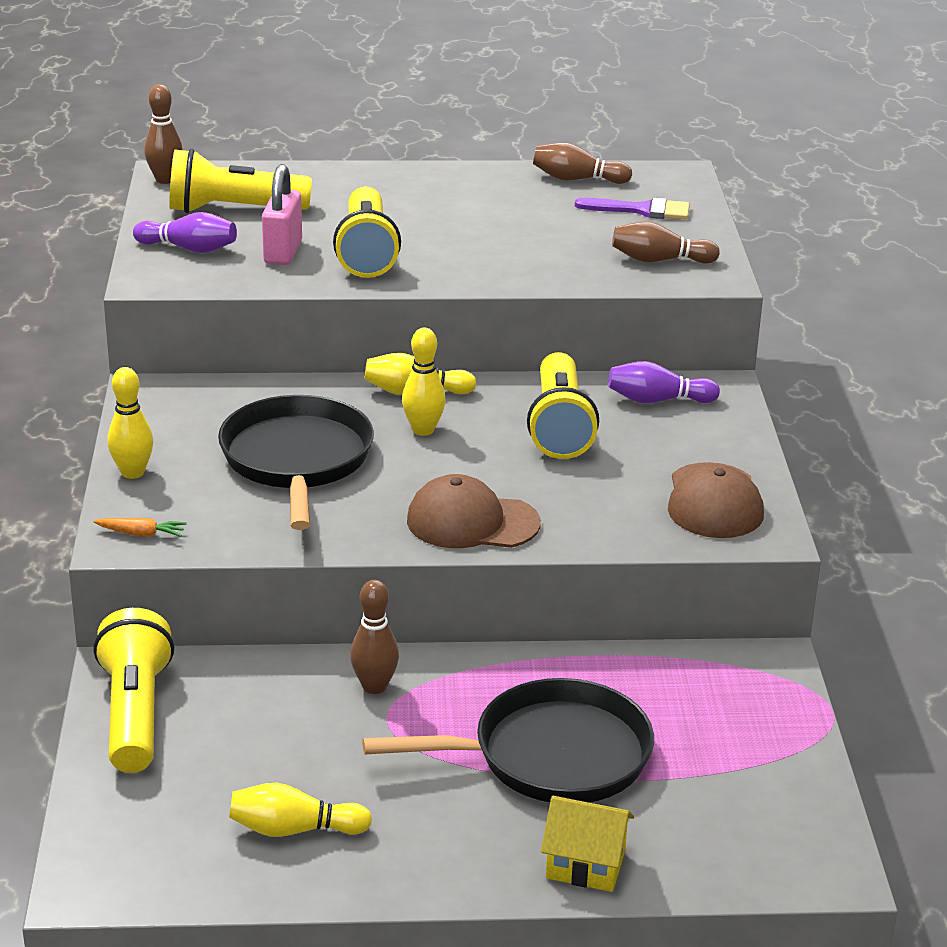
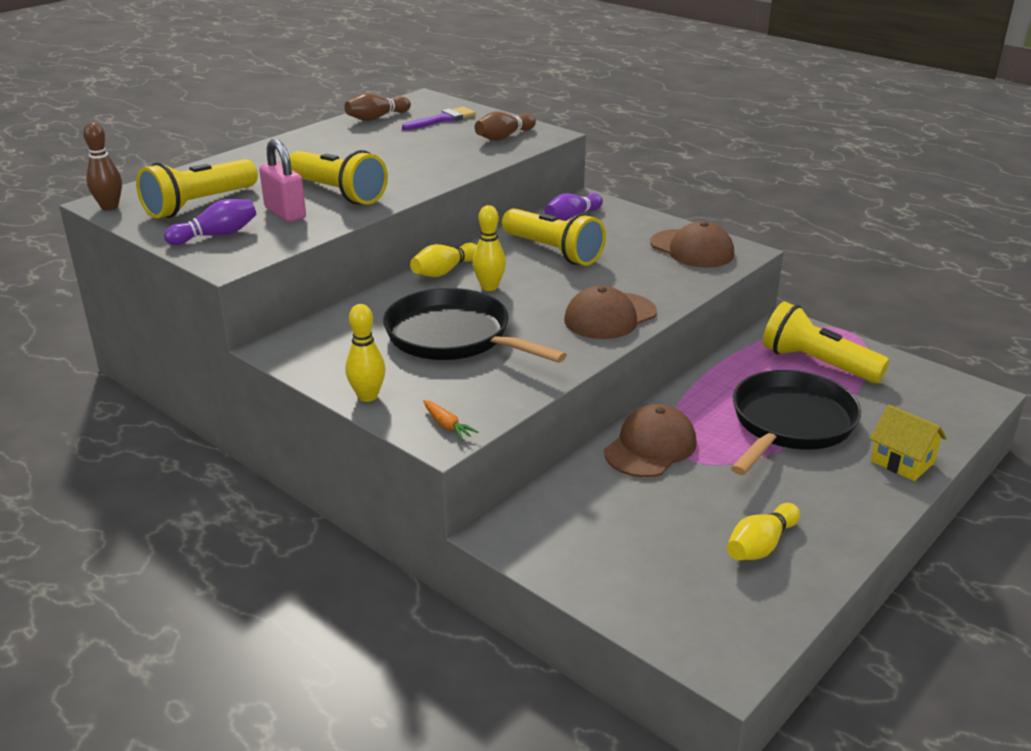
camera: 45 degrees left, 0 degrees up
(135, 714) = (558, 550): yellow flashlight -> yellow flashlight (817, 363)
(141, 534) = (447, 425): orange carrot -> orange carrot turned 90 degrees clockwise
(374, 686) = (650, 447): brown bowling pin -> brown cap
(585, 865) = (902, 462): yellow house -> yellow house turned 75 degrees clockwise

